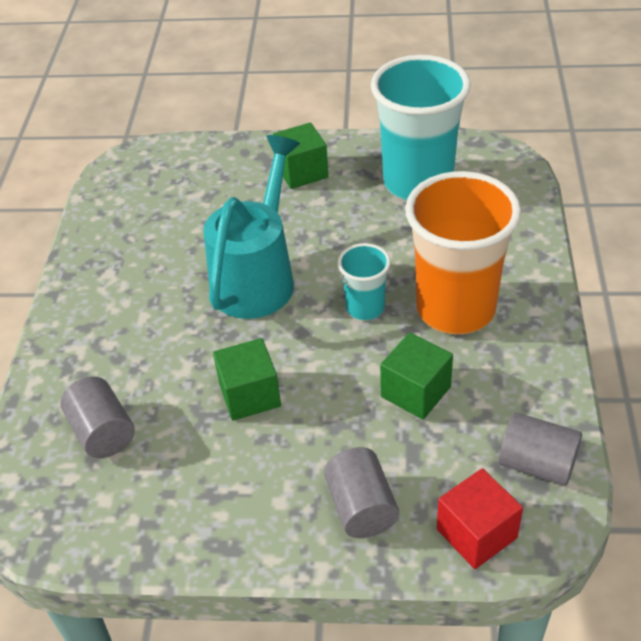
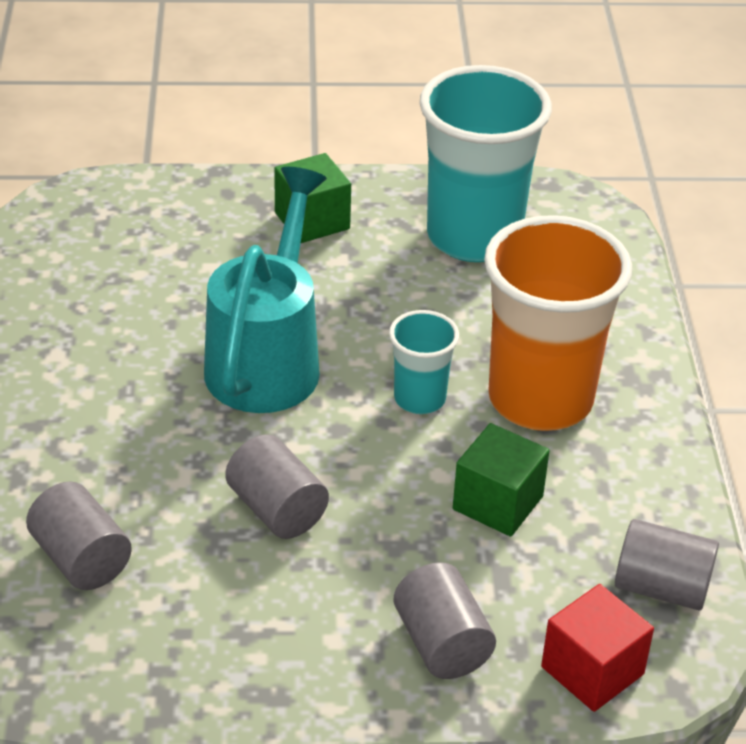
camera: 10 degrees left, 5 degrees down
(250, 395) = (277, 509): green cube -> grey cylinder

